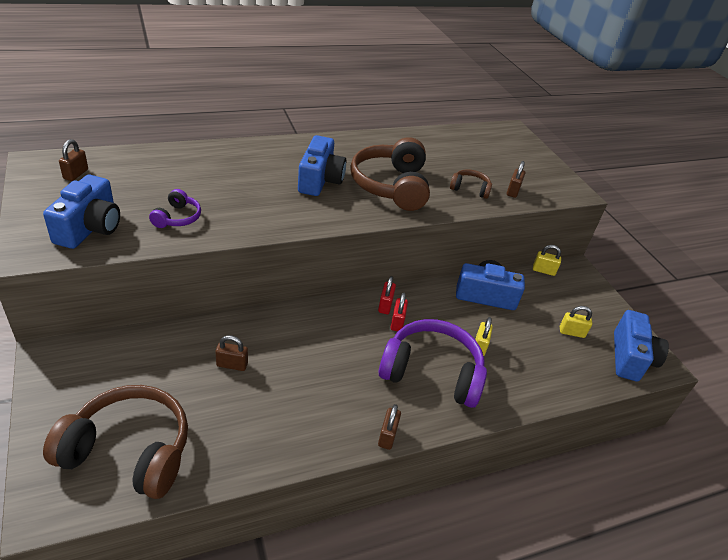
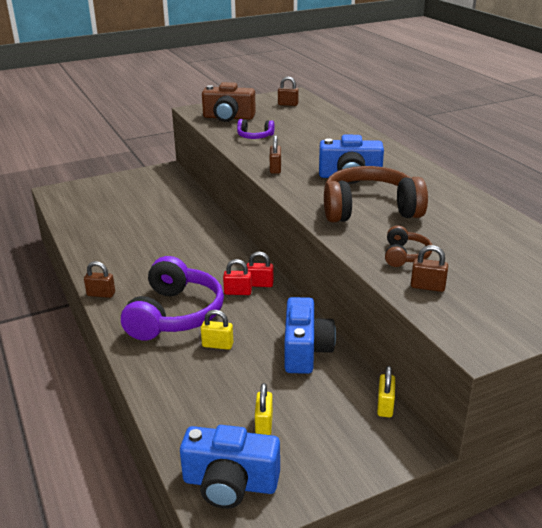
camera: 90 degrees right, 10 degrees down
(90, 228) = (228, 117): blue camera -> brown camera
(129, 451) = (92, 204): brown headphones -> none
(232, 365) = (168, 224): brown padlock -> brown padlock (275, 169)

